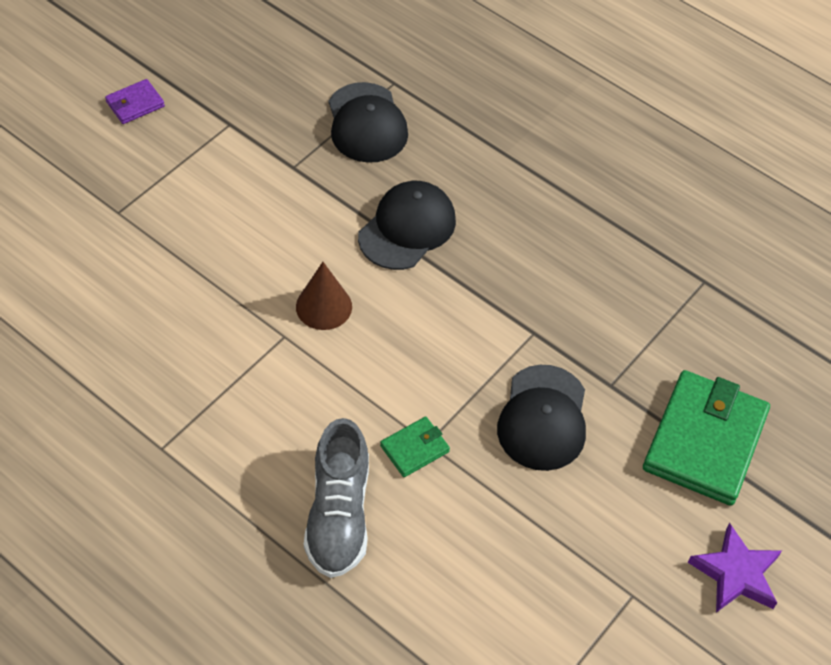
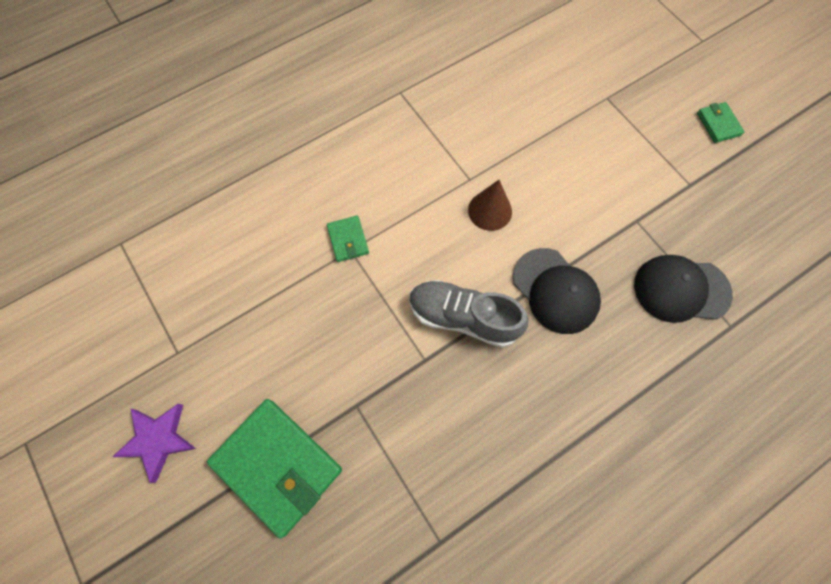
camera: 110 degrees right, 15 degrees up
(135, 104) = (718, 124): purple wallet -> green wallet
(338, 514) = (315, 180): grey shoe -> grey shoe (463, 317)
(543, 418) = (343, 339): black cap -> none

